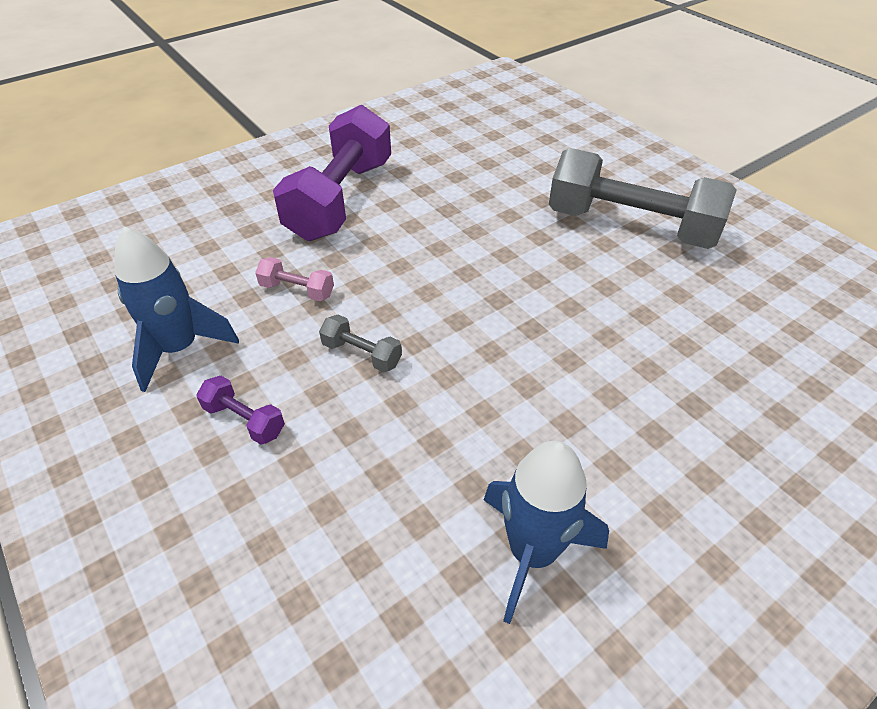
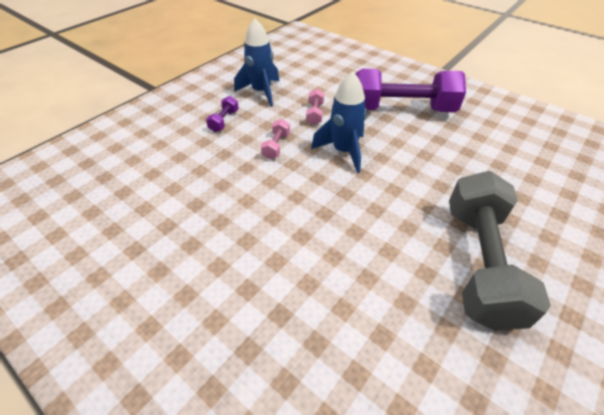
camera: 75 degrees right, 0 degrees up
(362, 354) = (276, 146): grey dumbbell -> pink dumbbell
(532, 552) = (156, 234): blue rocket -> blue rocket (343, 151)

